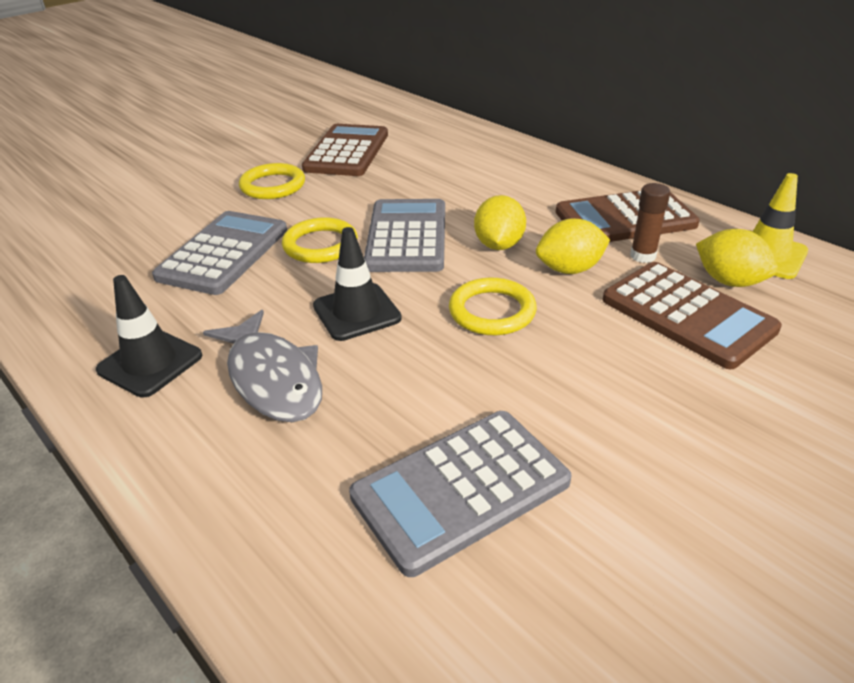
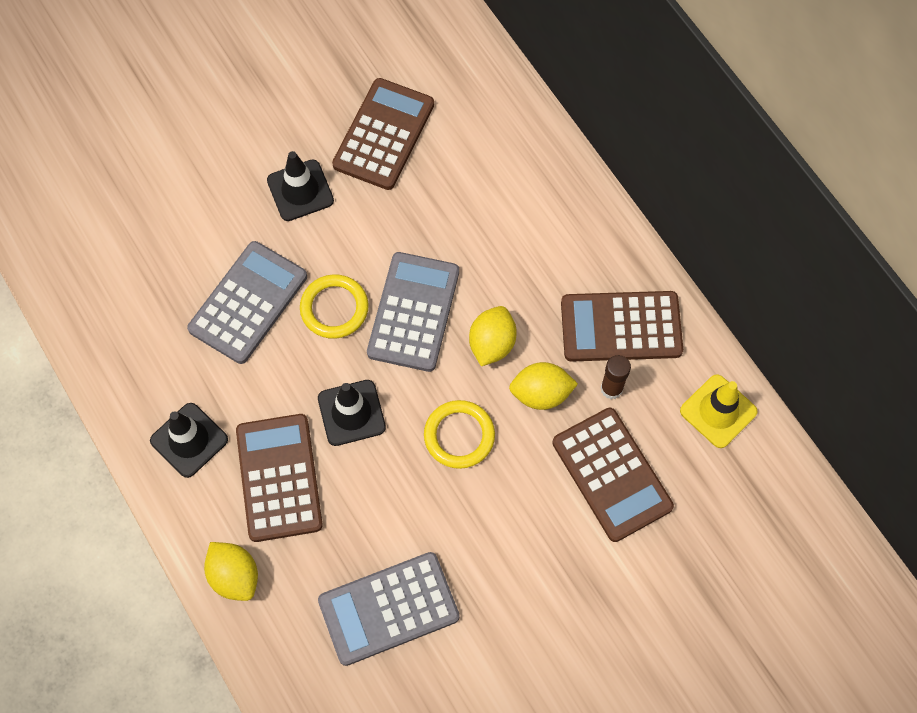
camera: 10 degrees right, 30 degrees up
(273, 186) = (300, 190): yellow ring -> black traffic cone
(273, 378) = (279, 478): grey fish -> brown calculator
(729, 281) = (667, 440): yellow lemon -> yellow lemon (234, 576)

